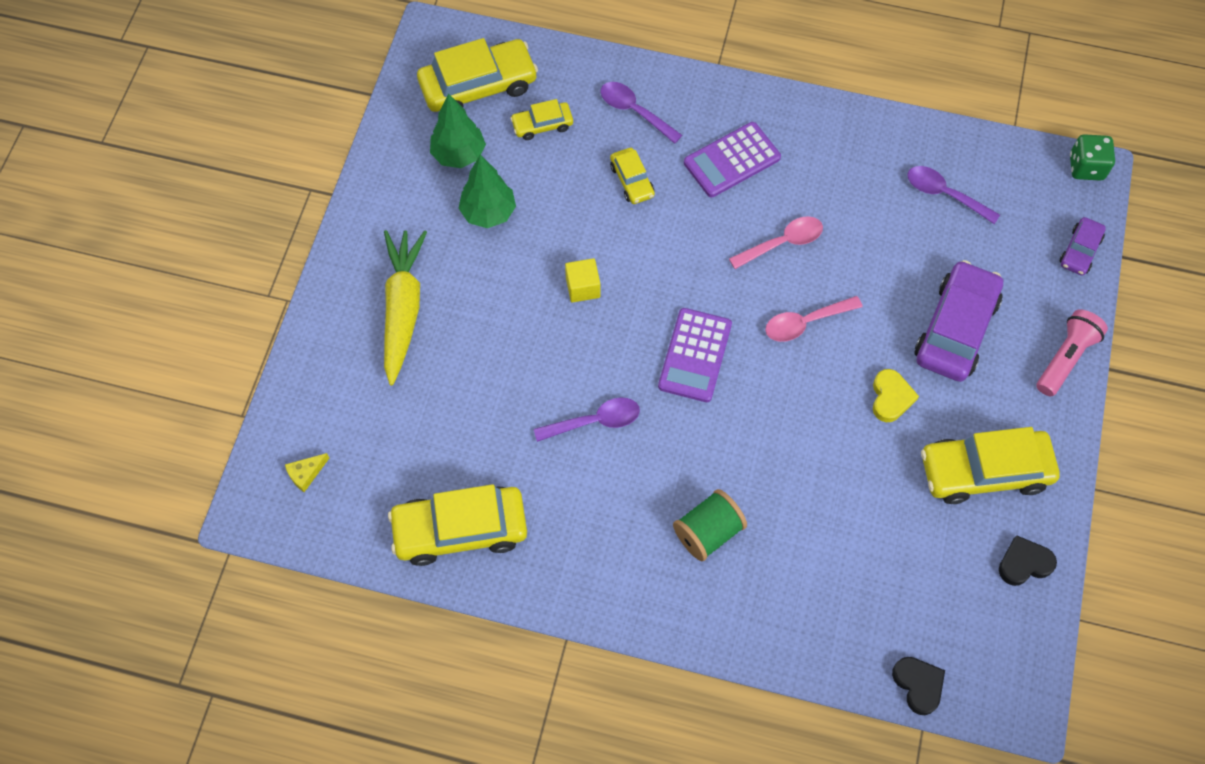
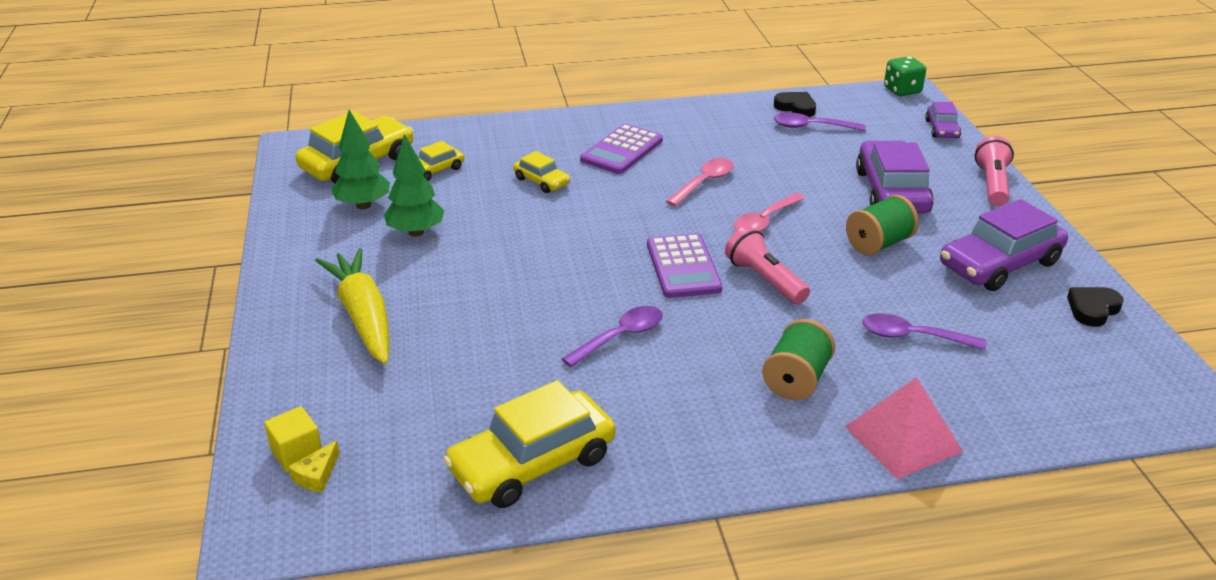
camera: 25 degrees left, 30 degrees down
(583, 287) = (542, 254): yellow cube -> yellow cube (297, 453)
(634, 111) = (515, 144): purple spoon -> purple spoon (913, 336)
(751, 631) = (903, 438): none -> pink pyramid
(756, 402) = (764, 280): none -> pink flashlight
(891, 398) = (878, 244): yellow heart -> green spool
(918, 685) = (1094, 423): black heart -> black heart (796, 107)
(984, 471) = (999, 264): yellow car -> purple car

